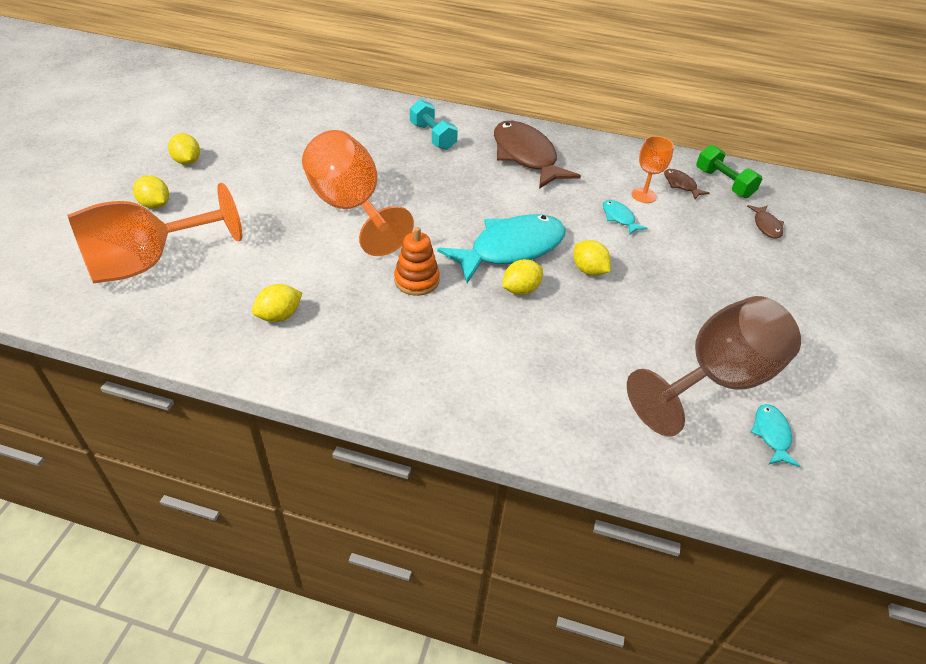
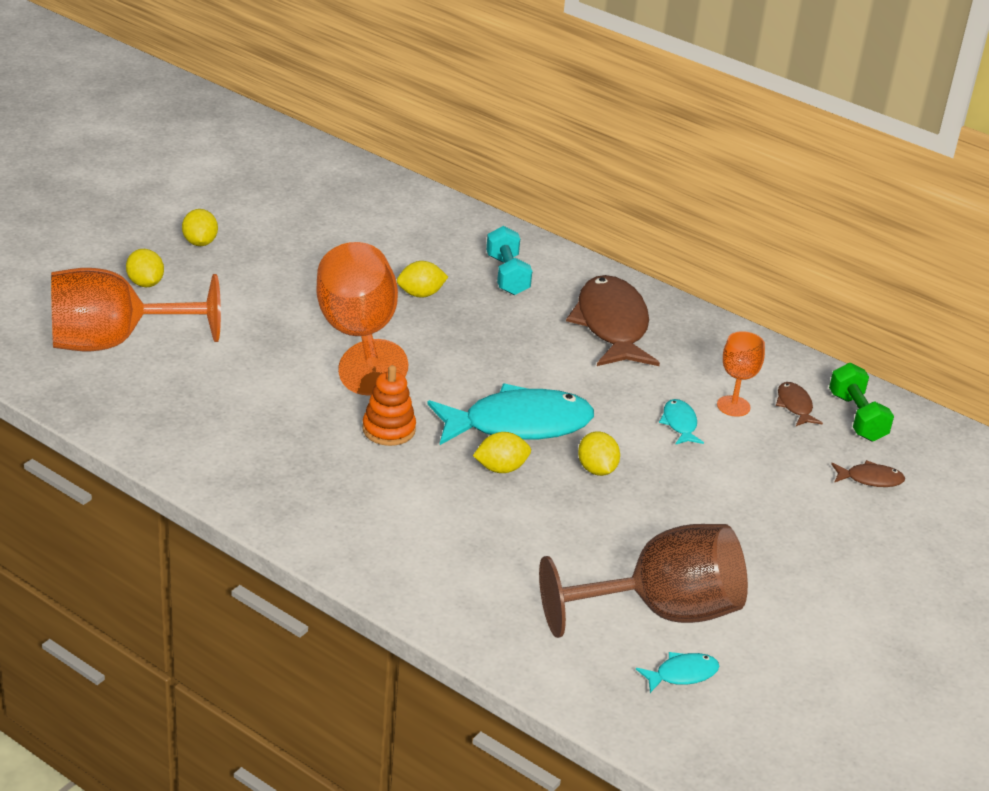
camera: 20 degrees right, 10 degrees down
(279, 316) = (224, 427): yellow lemon -> yellow lemon (420, 294)
(766, 226) = (870, 479): brown fish -> brown fish turned 105 degrees counterclockwise
(771, 434) = (682, 674): turquoise fish -> turquoise fish turned 45 degrees clockwise

